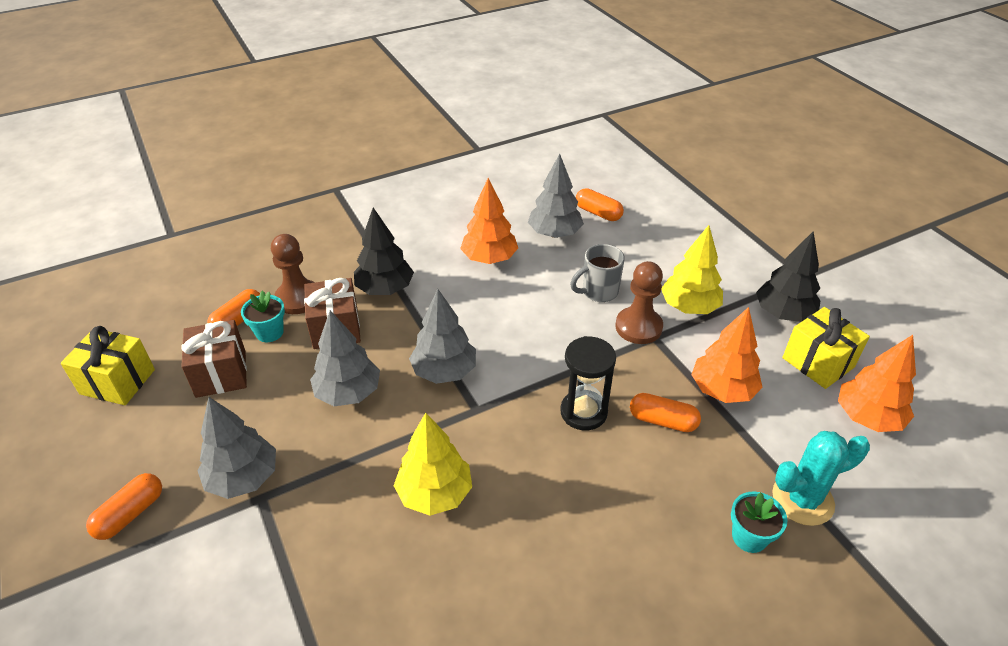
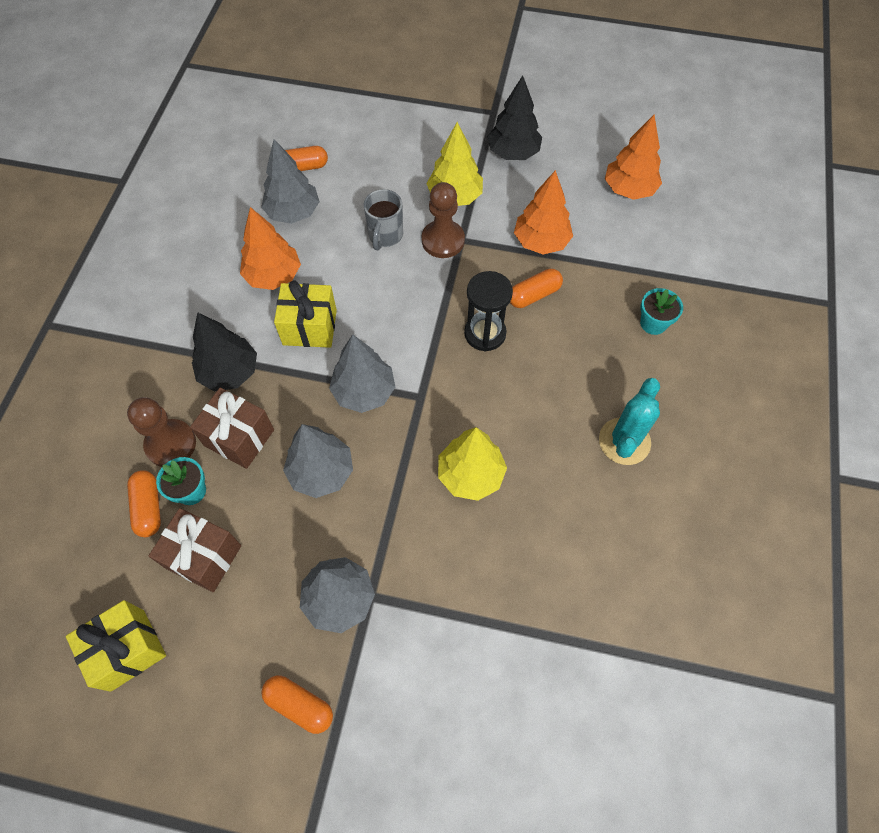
camera: 50 degrees left, 20 degrees up
(130, 514) = (299, 705): orange capsule -> orange capsule turned 45 degrees counterclockwise
(802, 499) = (652, 274): turquoise cactus -> turquoise cactus (624, 441)
(818, 362) = (568, 173): yellow gift -> yellow gift (310, 327)

